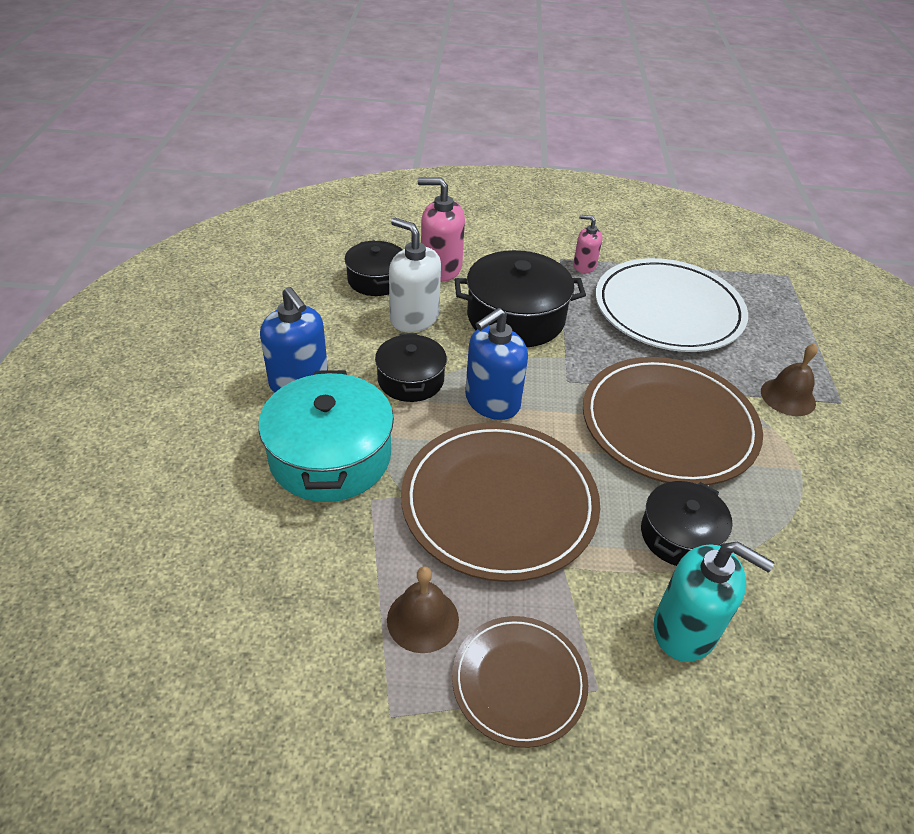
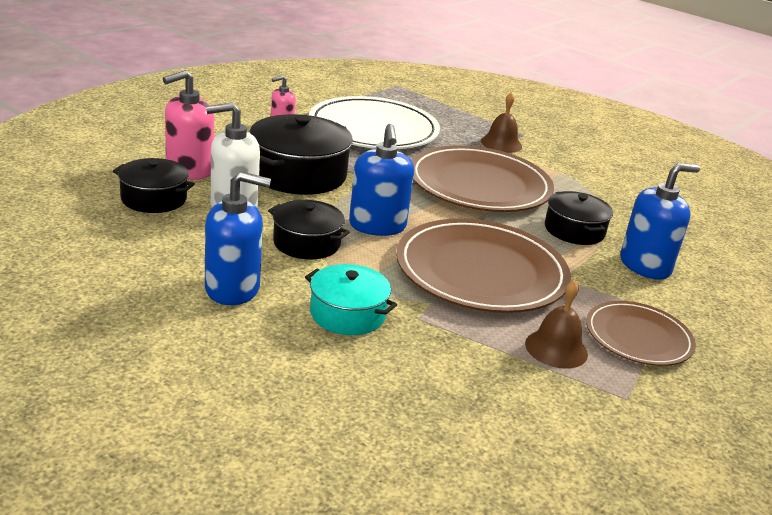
camera: 55 degrees left, 15 degrees down
(330, 456) = (347, 314): turquoise pot -> turquoise pot, size x0.61
(685, 629) = (645, 266): turquoise soap dispenser -> blue soap dispenser

